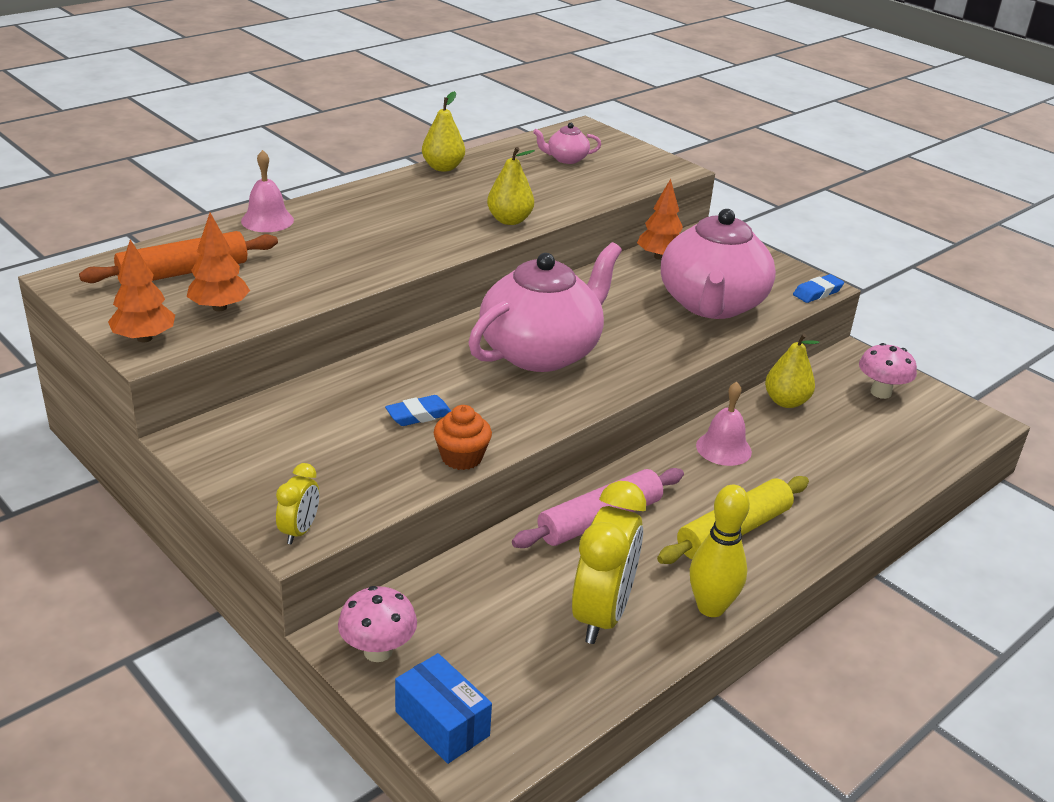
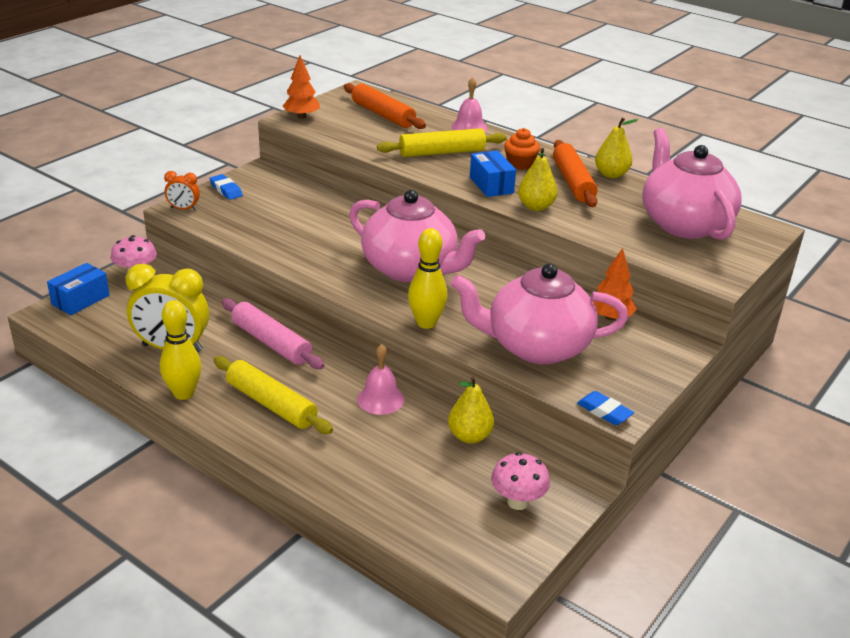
camera: 80 degrees right, 0 degrees up
(219, 307) = (345, 129): orange tree -> none
(299, 531) = (183, 209): yellow clock -> orange clock
(338, 250) = (442, 152): none -> yellow rolling pin
(419, 415) = (309, 231): blue eraser -> blue eraser (226, 190)
(445, 235) = (491, 185): none -> blue box
(454, 190) = (573, 182): none -> orange rolling pin
(461, 457) = (266, 249): orange cupcake -> orange cupcake (520, 164)
(566, 159) = (683, 224): pink teapot -> pink teapot, size x2.40
(663, 360) = (426, 323): none -> yellow bowling pin

